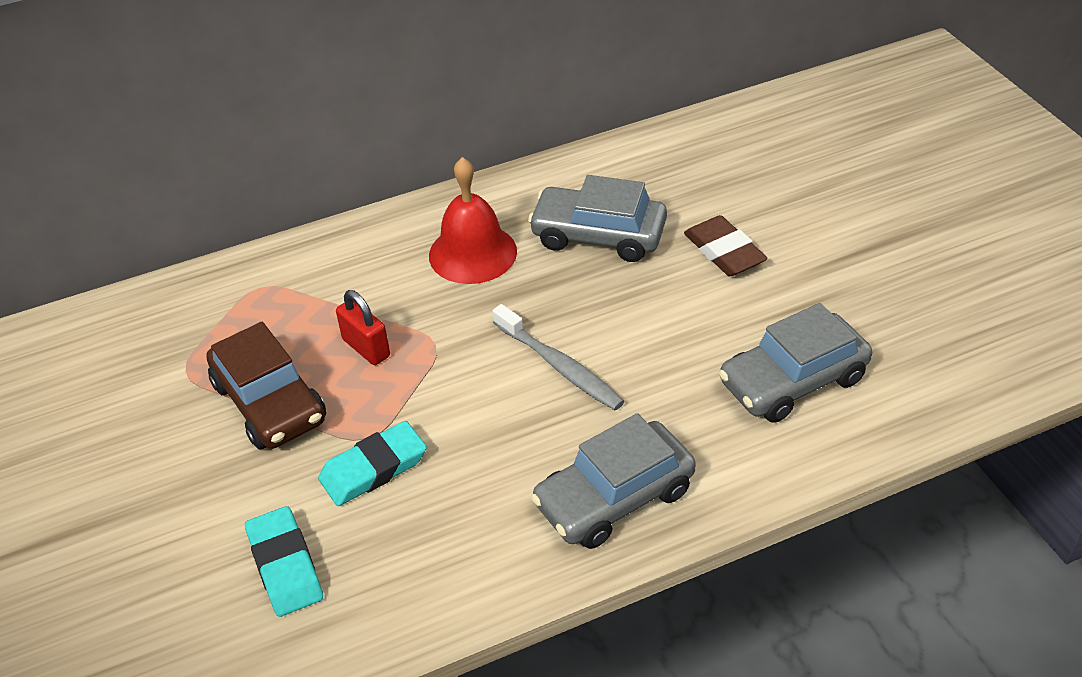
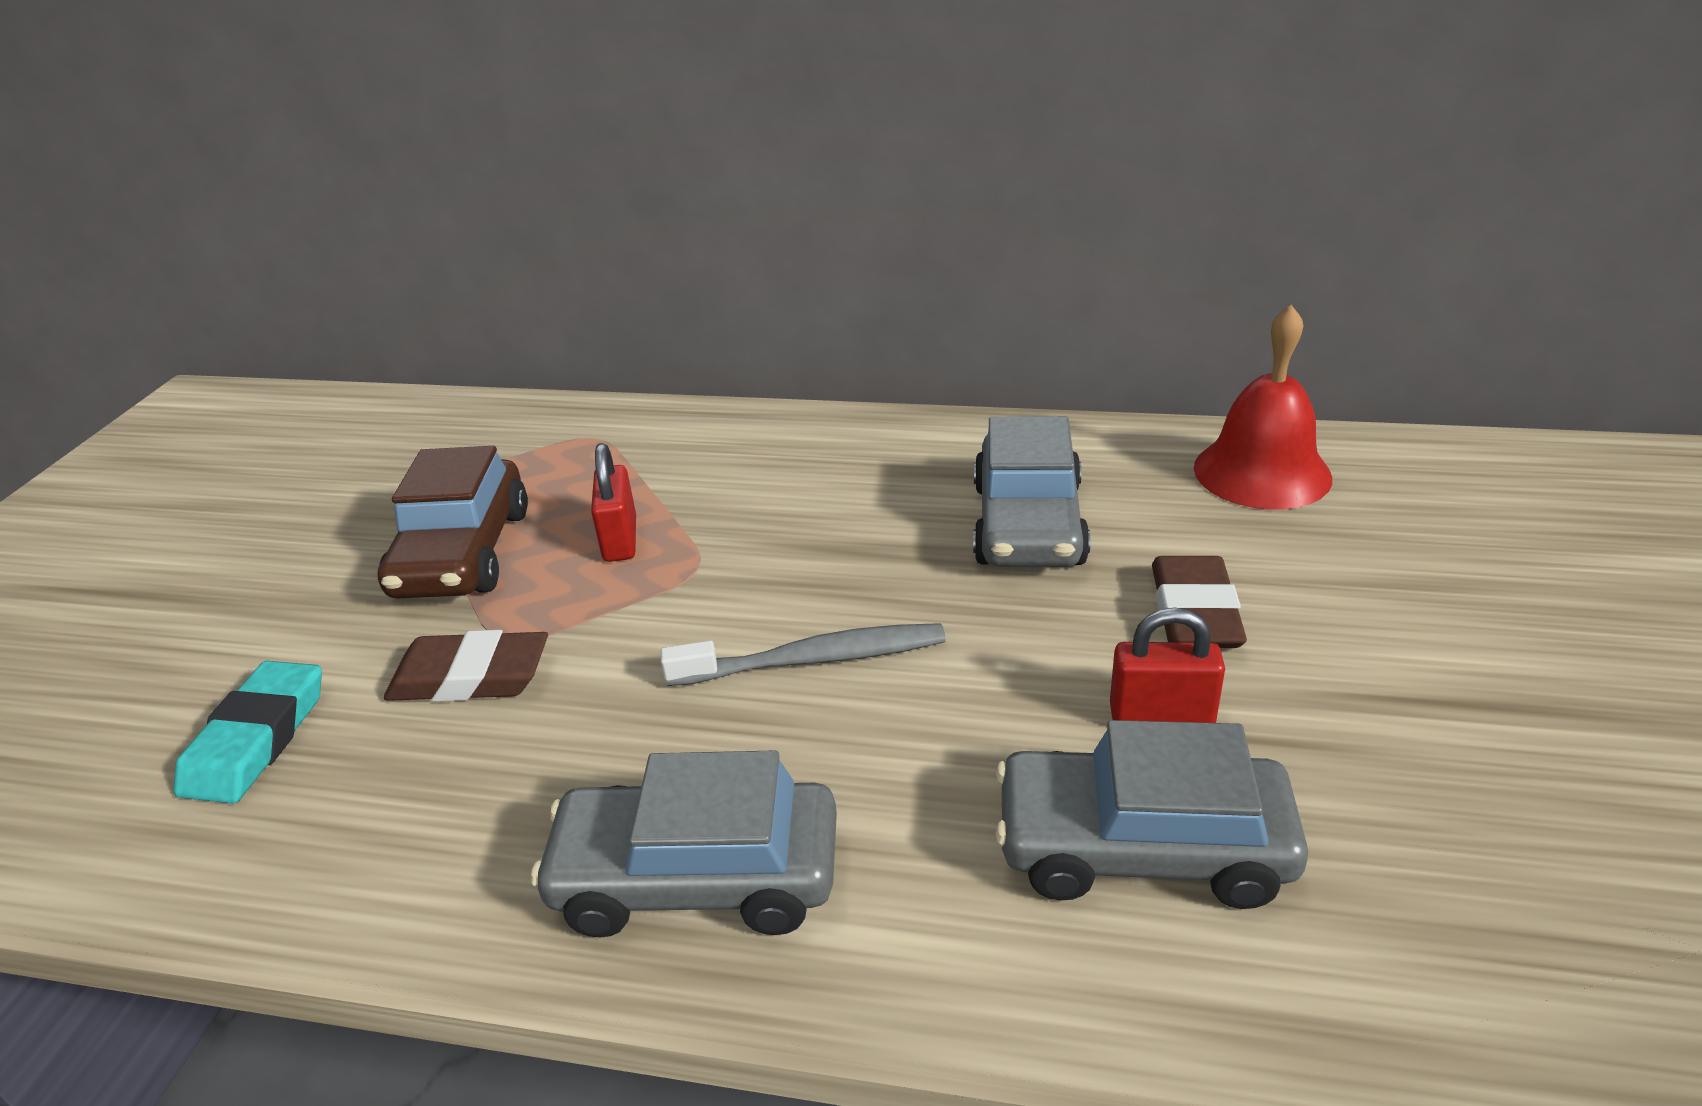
camera: 35 degrees right, 10 degrees down
(373, 468) = (470, 677): turquoise eraser -> brown eraser
(472, 253) = (849, 487): red bell -> red bell (1262, 472)
(559, 366) = (812, 660): grey toothbrush -> grey toothbrush turned 90 degrees counterclockwise
(598, 235) = (1028, 524): grey car -> grey car turned 135 degrees counterclockwise
(752, 314) = (1161, 715): none -> red padlock

